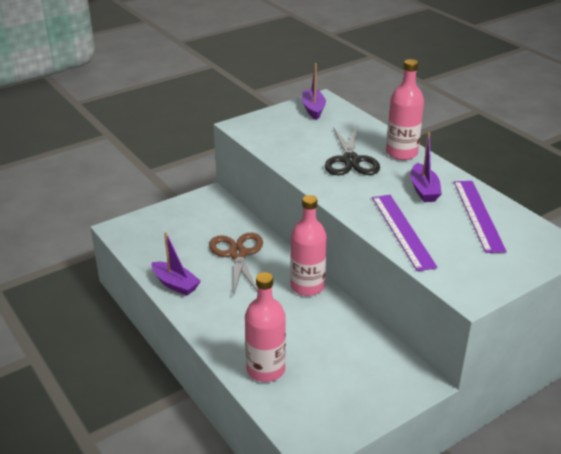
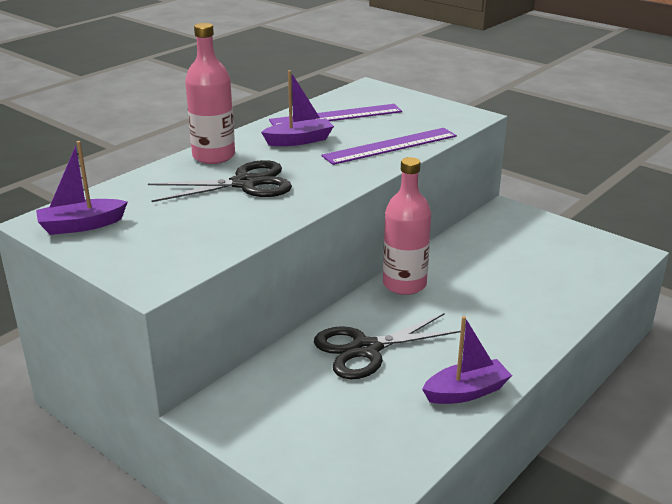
camera: 105 degrees left, 5 degrees down
(175, 284) = (466, 392): purple boat -> purple boat turned 45 degrees clockwise
(238, 254) = (366, 349): brown scissors -> black scissors
(266, 369) = (562, 291): pink bottle -> none

